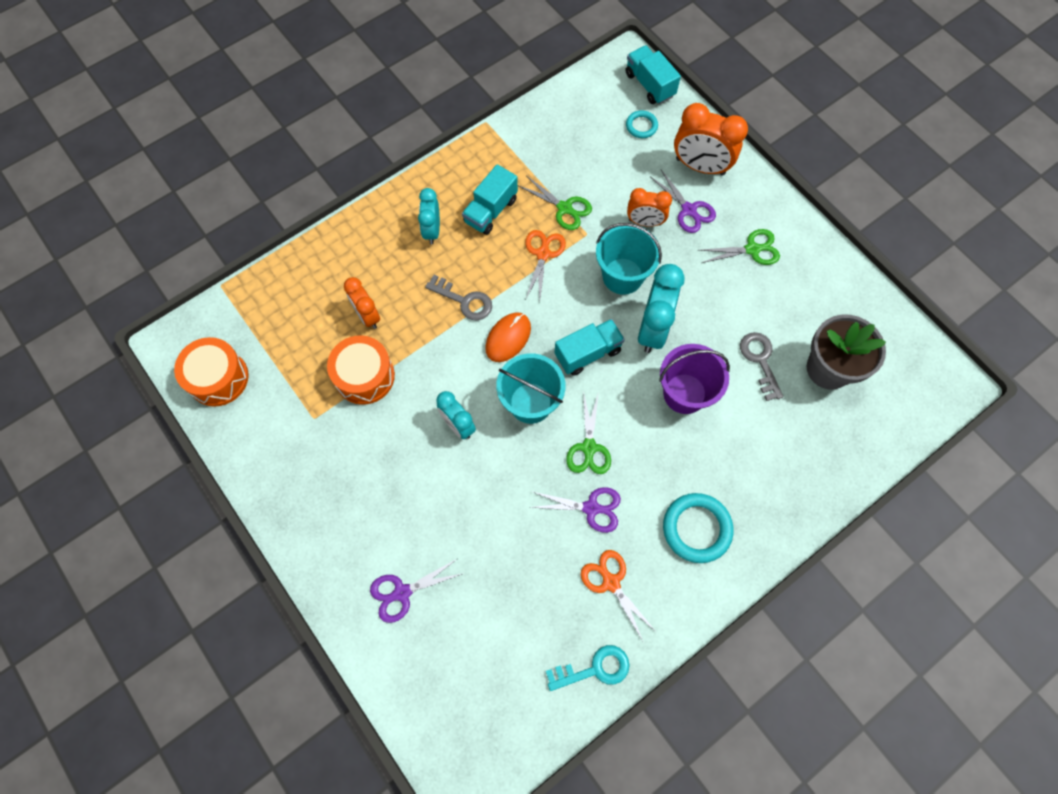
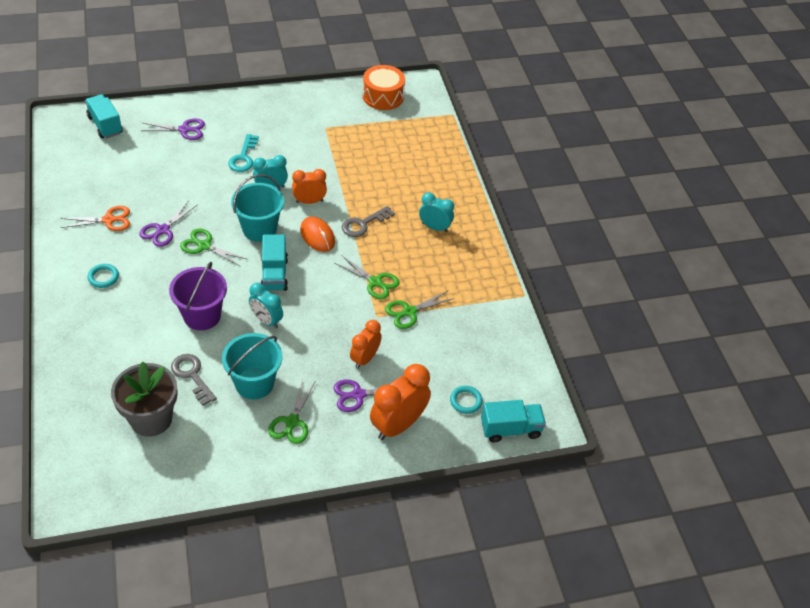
camera: 110 degrees right, 20 degrees down
(364, 376) = (338, 157): orange drum -> none
(367, 316) = (384, 172): orange clock -> orange clock (309, 201)
(402, 592) = (184, 130): purple scissors -> purple scissors turned 90 degrees clockwise
(491, 211) = (433, 266): turquoise truck -> turquoise truck (105, 125)
(543, 254) = (375, 282): orange scissors -> green scissors
(594, 669) = (67, 192): turquoise key -> turquoise key (243, 157)
(622, 276) = (324, 322): turquoise bucket -> turquoise bucket (254, 383)
(653, 329) = (266, 320): turquoise clock -> turquoise clock, size x0.62
(696, 528) = (103, 277): turquoise ring -> turquoise ring, size x0.56
(760, 361) = (192, 376): grey key -> grey key turned 135 degrees counterclockwise

